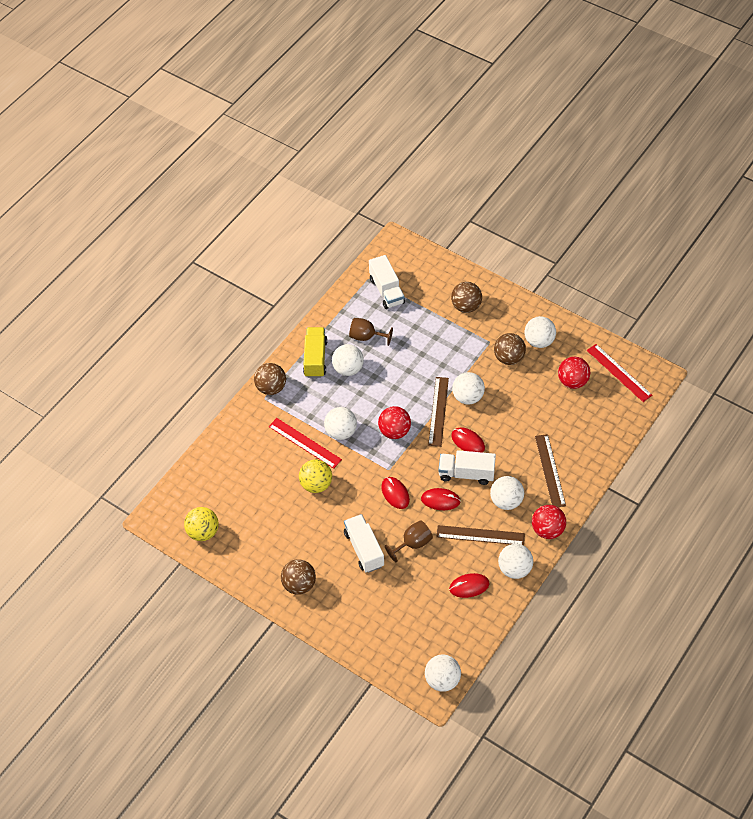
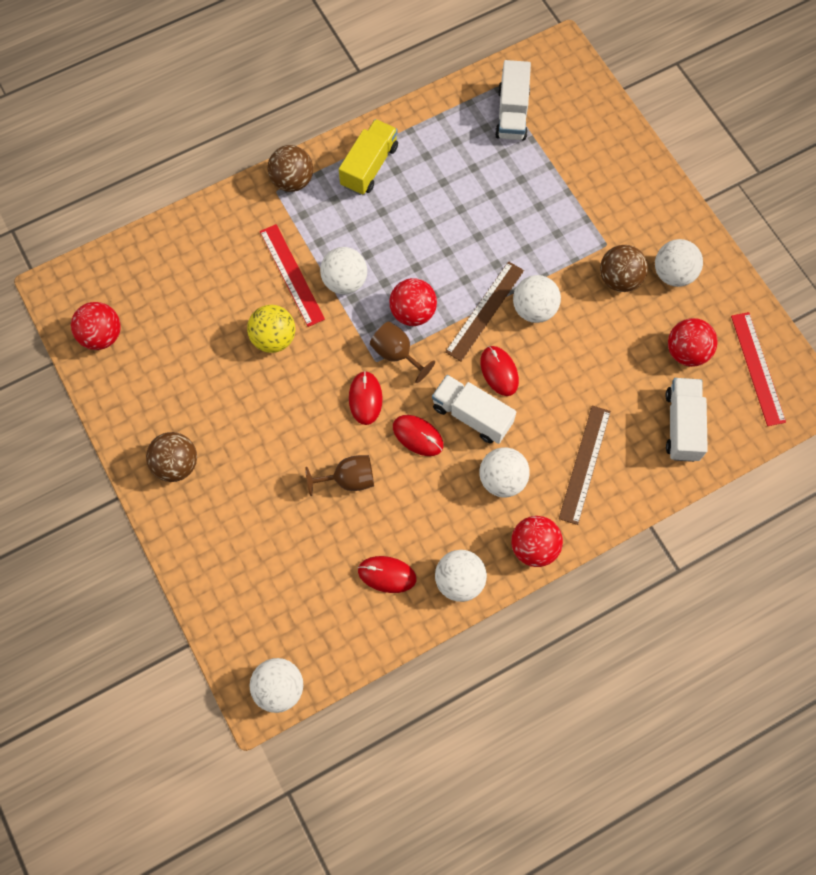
camera: 25 degrees right, 15 degrees up
(203, 532) = (102, 335): yellow ball -> red ball
(348, 369) = (402, 199): white ball -> none
(364, 549) = (283, 456): white truck -> white truck (682, 425)
(366, 337) = (450, 165): brown goblet -> brown goblet (396, 354)
(466, 306) = (603, 181): brown ball -> none
(480, 535) = (441, 510): brown ruler -> none

